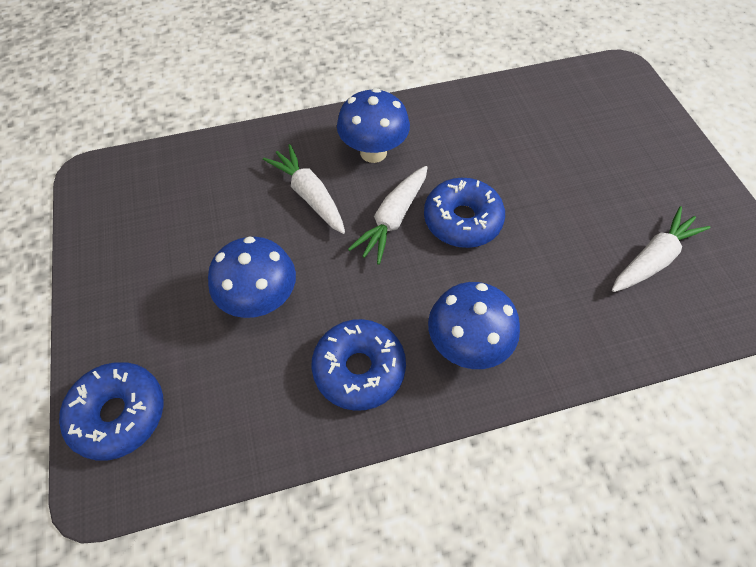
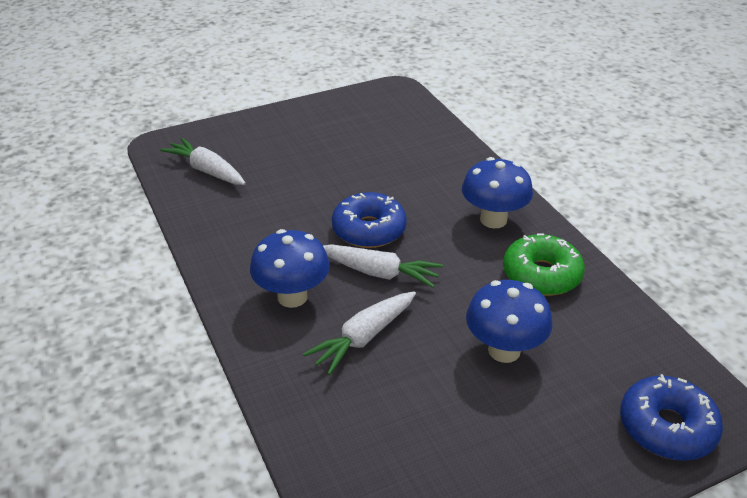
camera: 100 degrees left, 20 degrees down
(359, 369) = (541, 275): blue donut -> green donut
(653, 259) = (380, 136): white carrot -> white carrot (207, 170)

